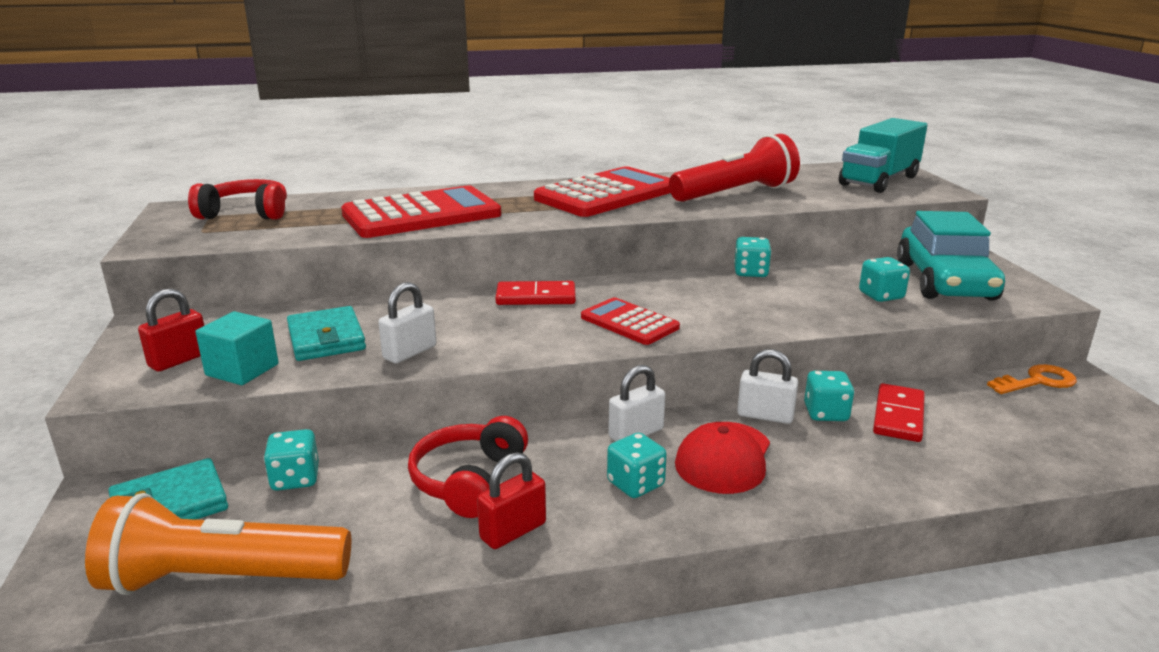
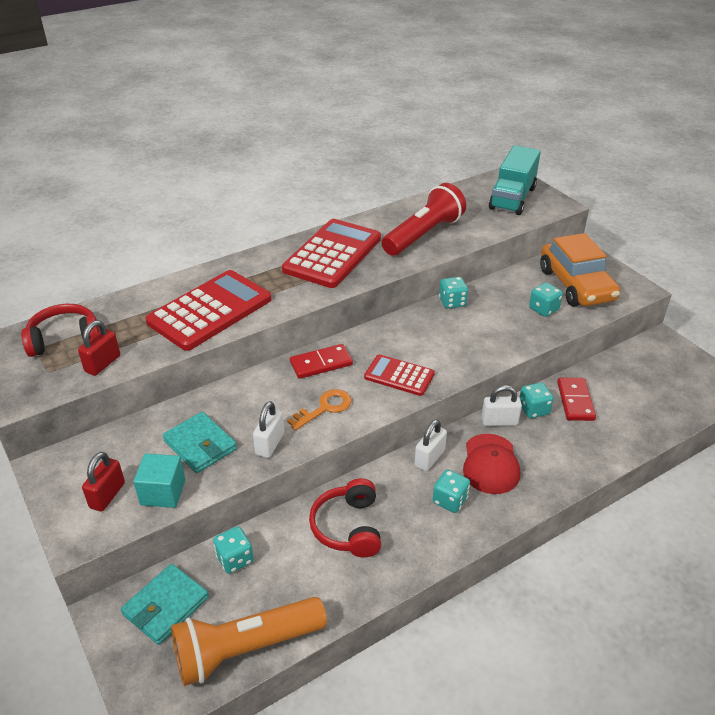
camera: 20 degrees left, 15 degrees up
(513, 531) = (398, 558): red padlock -> red padlock (103, 364)
(944, 281) = (576, 285): turquoise car -> orange car
(1037, 381) = (641, 350): orange key -> orange key (325, 408)

